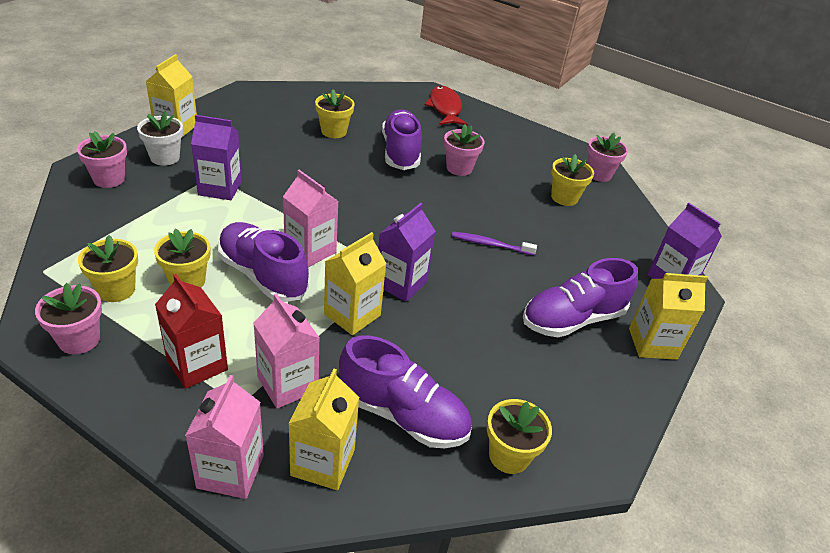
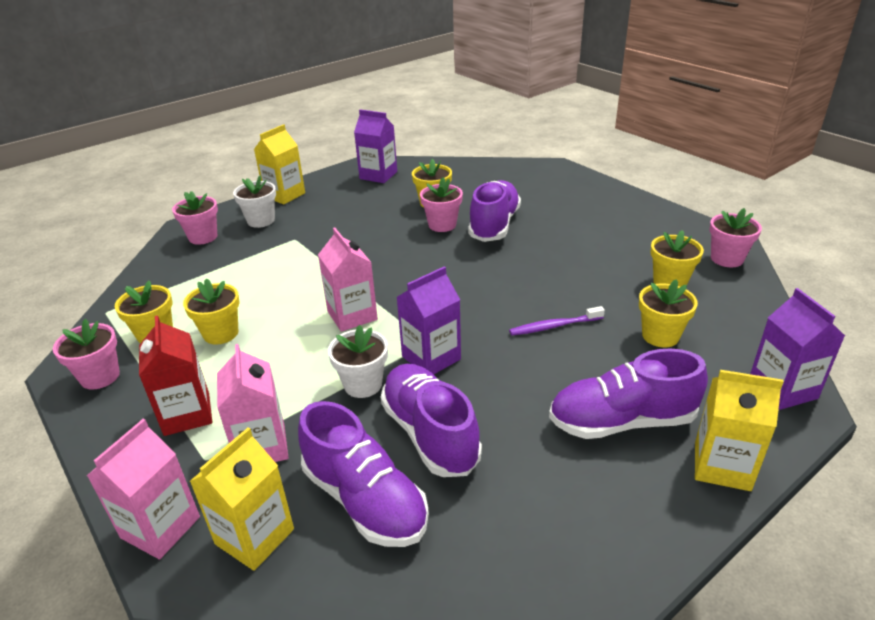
camera: 25 degrees right, 5 degrees down
(220, 188) = (295, 250): purple carton -> purple carton (378, 175)
(263, 275) = (293, 335): purple shoe -> purple shoe (430, 434)
(352, 315) = (363, 384): yellow carton -> white flower pot
(445, 108) = (564, 183): red fish -> none
(459, 168) = (553, 244): pink flower pot -> pink flower pot (442, 225)
(490, 244) = (554, 326): purple toothbrush -> purple toothbrush turned 45 degrees counterclockwise
(509, 456) = (467, 572): yellow flower pot -> yellow flower pot (660, 336)

